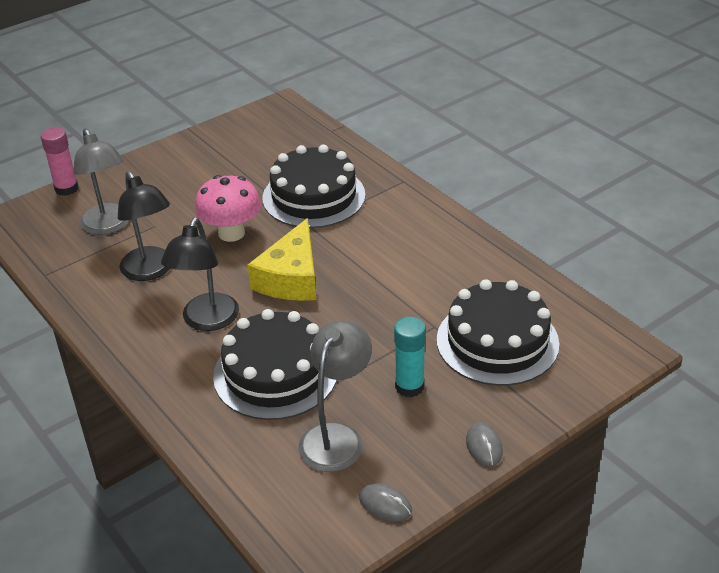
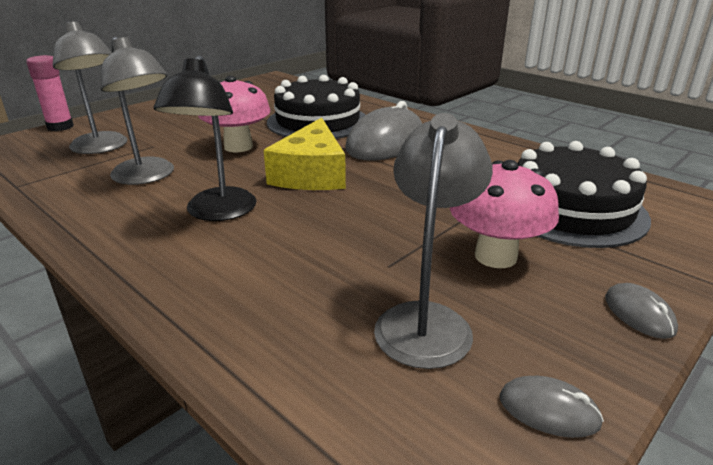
camera: 10 degrees left, 10 degrees down
(151, 271) = (148, 177): black lamp -> grey lamp
(275, 373) = (316, 255): black cake -> none
(371, 237) = (386, 143): none -> grey mouse
(409, 386) = (495, 256): turquoise glue stick -> pink mushroom

